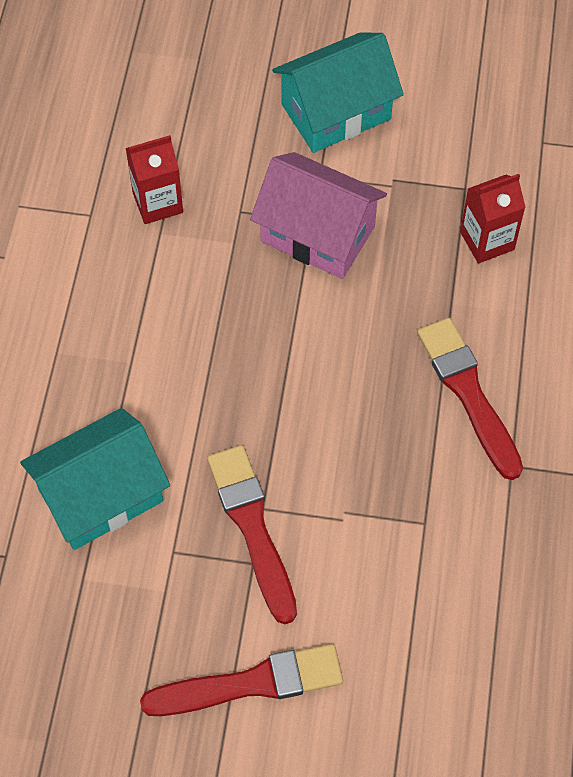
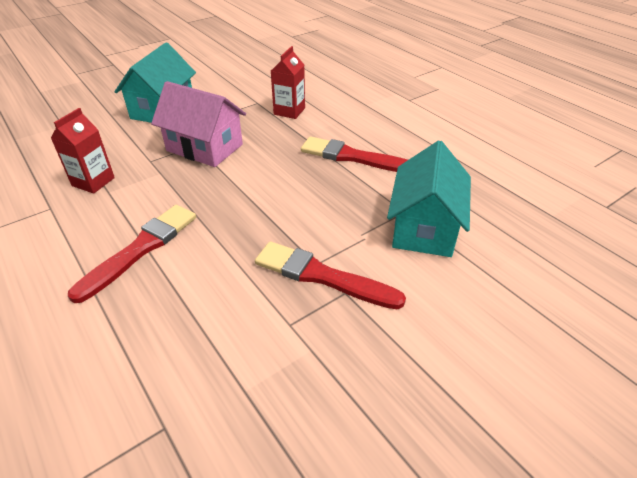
camera: 45 degrees left, 20 degrees down
(101, 495) = (203, 332): turquoise house -> turquoise house (424, 227)
(250, 683) = (428, 354): red brush -> red brush (140, 249)
(317, 234) = (204, 148): pink house -> pink house turned 45 degrees clockwise

